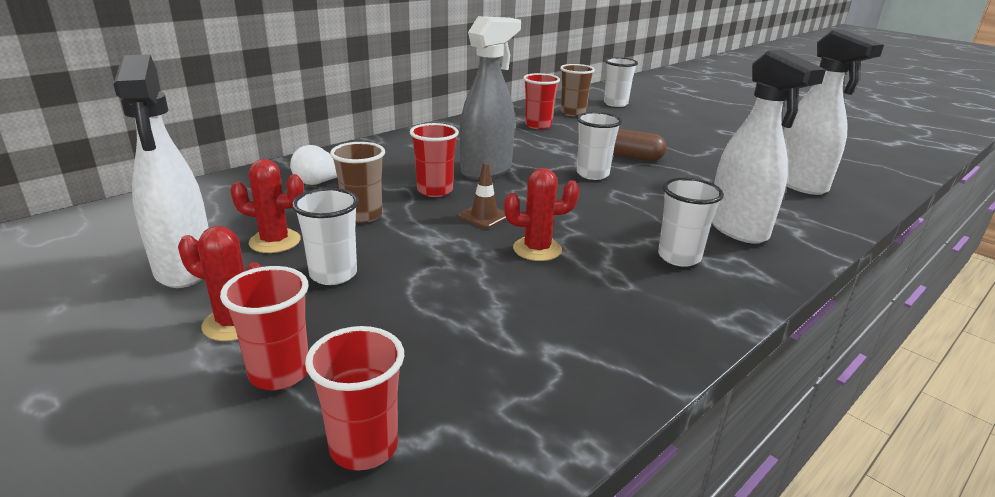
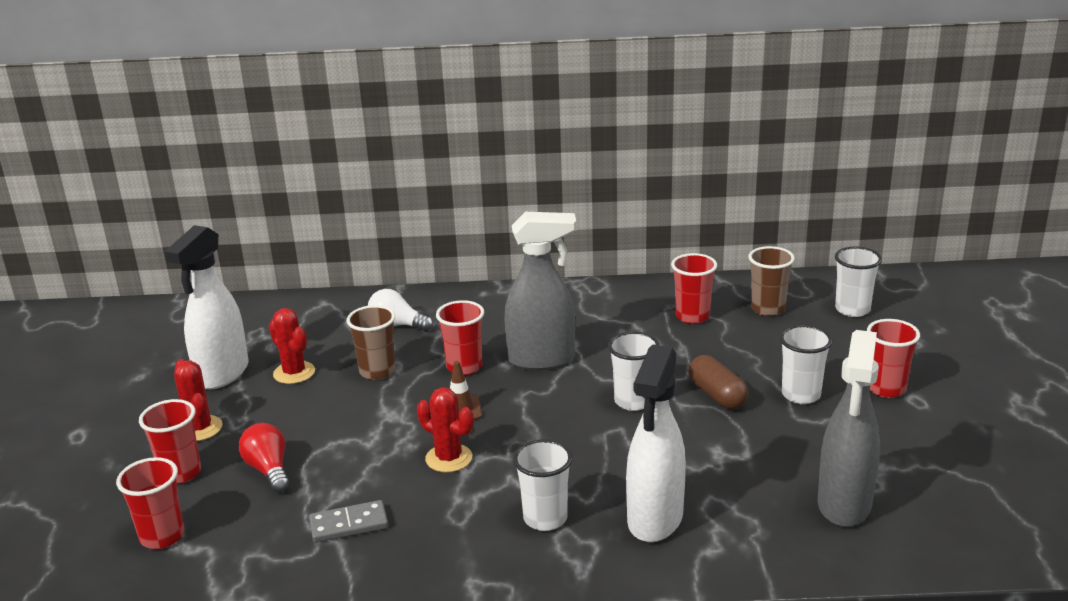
camera: 45 degrees right, 0 degrees up
(333, 274) = (291, 417): white cup -> white cup (801, 395)
(386, 324) = (269, 470): none -> red light bulb
(549, 331) = (349, 525): none -> grey domino
(703, 131) = (886, 388): none -> red cup
(800, 184) = (844, 504): white spray bottle -> grey spray bottle

